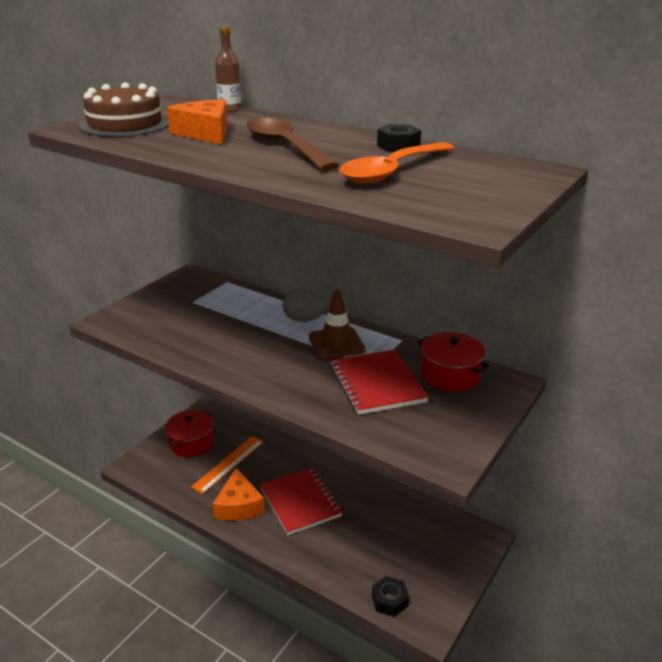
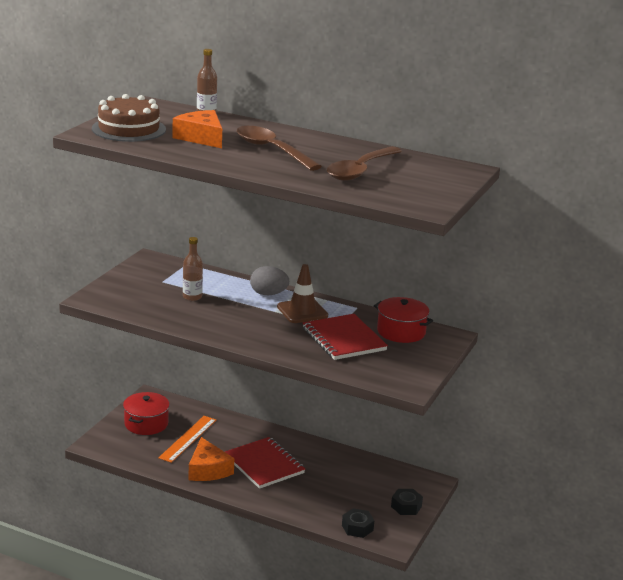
camera: 10 degrees left, 5 degrees down
(217, 321) = (192, 297): none -> brown bottle
(392, 171) = (360, 170): orange spoon -> brown spoon
(398, 146) = (358, 149): black nut -> black nut (406, 506)

